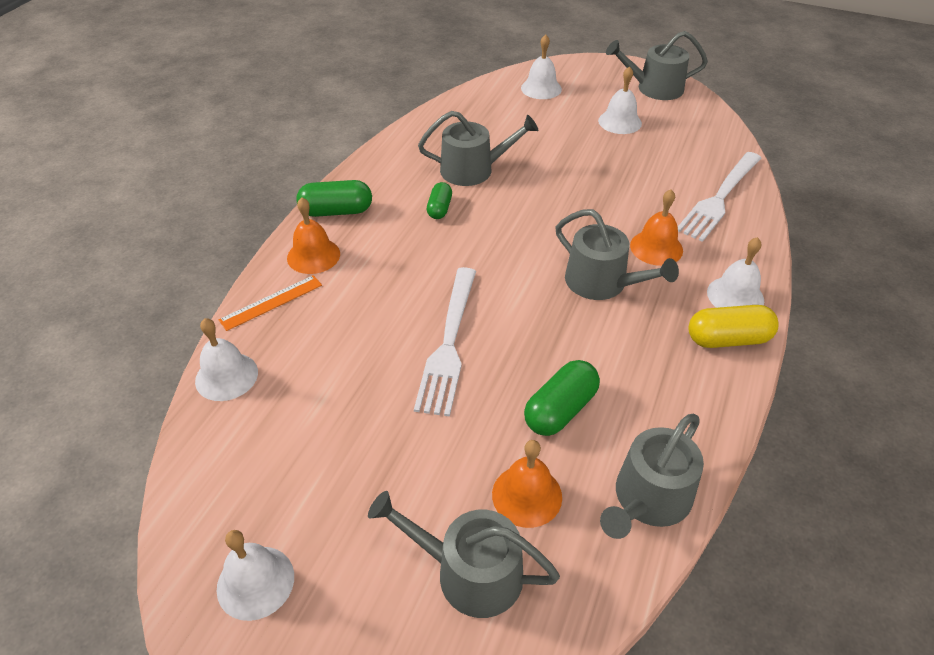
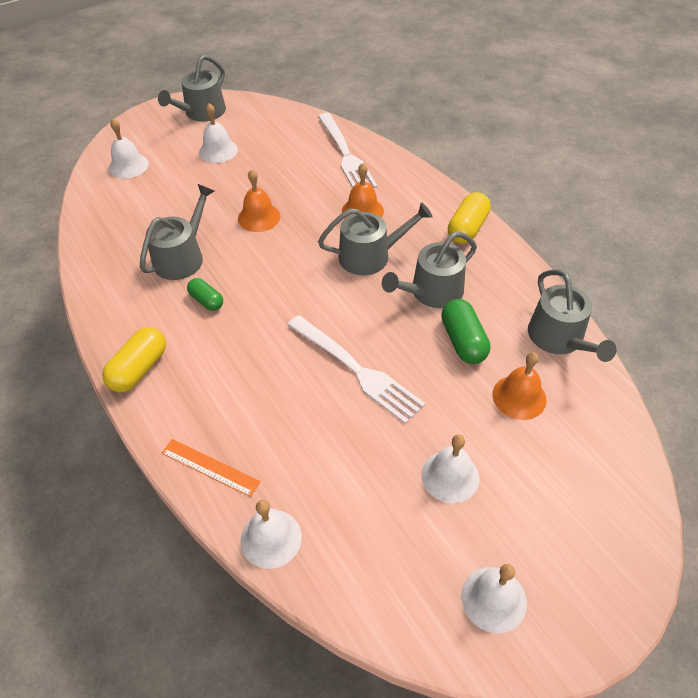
camera: 55 degrees left, 5 degrees up
(271, 302) = (210, 467): orange ruler -> orange ruler turned 60 degrees counterclockwise
(313, 255) = (180, 411): orange bell -> orange bell (259, 217)
(336, 211) = (139, 369): green capsule -> yellow capsule
(469, 572) = (558, 460): grey watering can -> grey watering can (432, 292)
(735, 296) = (436, 203): white bell -> white bell (450, 476)

